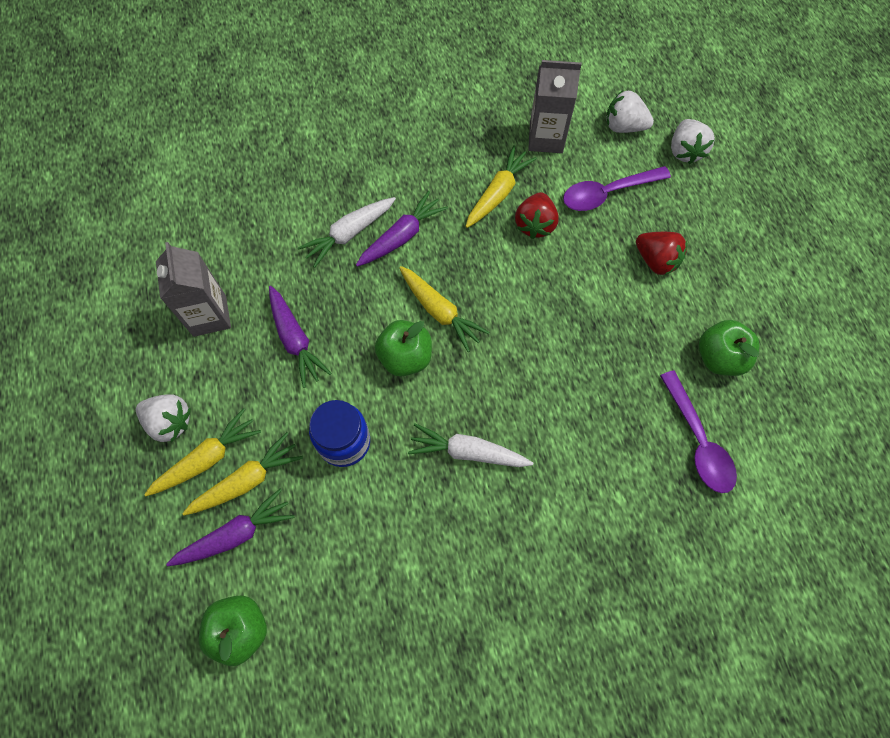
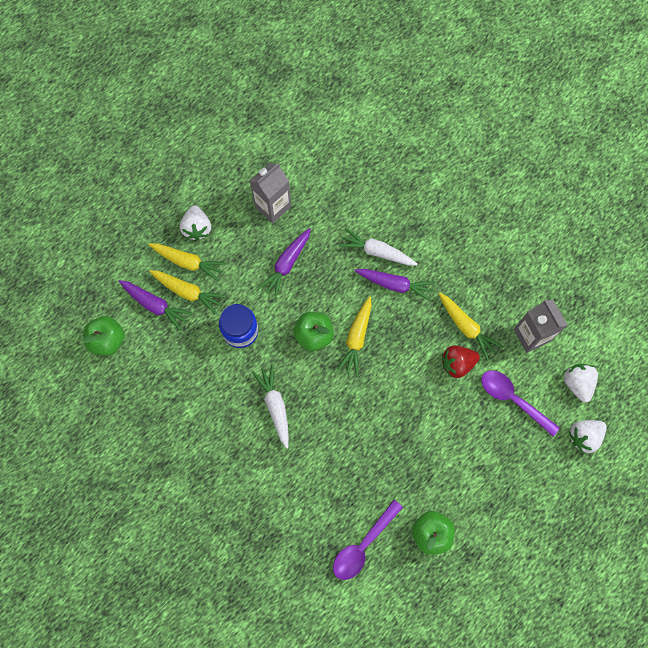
camera: 60 degrees right, 5 degrees up
(498, 193) = (466, 327): yellow carrot -> yellow carrot turned 45 degrees clockwise
(656, 260) = (479, 458): red strawberry -> none

